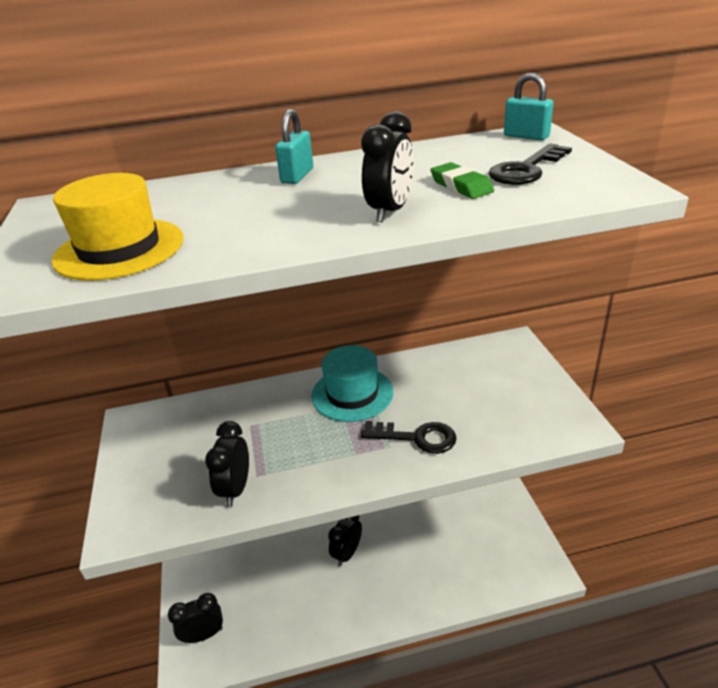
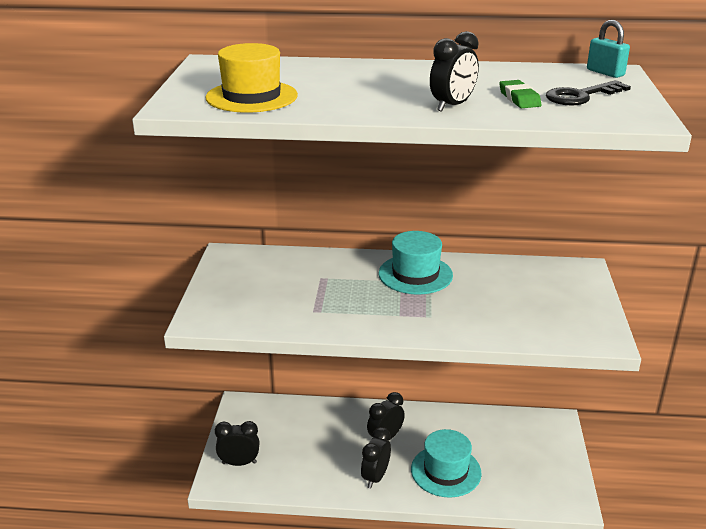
camera: 15 degrees right, 5 degrees down
(235, 489) = (293, 315): black clock -> black clock (375, 477)
(297, 176) = (398, 71): turquoise padlock -> none
(417, 438) = (456, 316): black key -> none
(419, 574) = (446, 471): none -> turquoise hat

